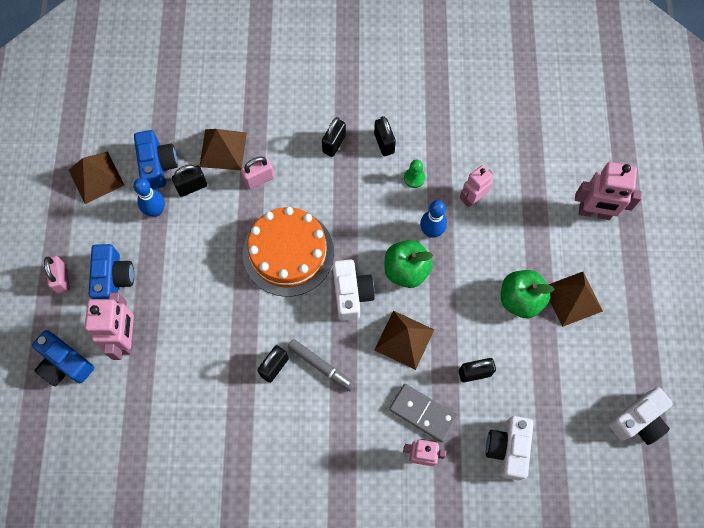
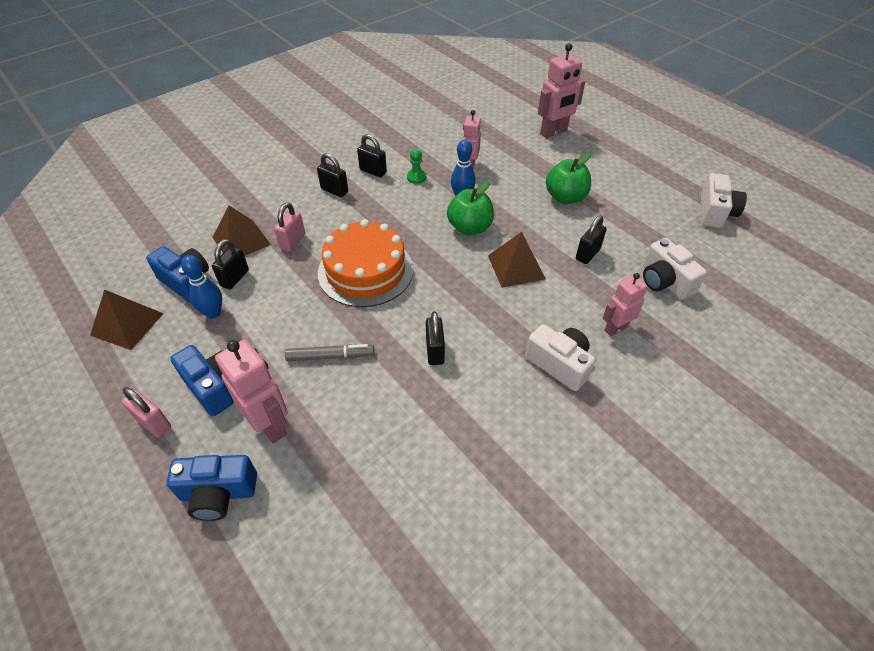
camera: 40 degrees left, 20 degrees down
(321, 366) = (473, 324): grey marker -> grey marker (330, 356)
(334, 144) = (334, 190): black padlock -> black padlock turned 45 degrees counterclockwise
(351, 294) = (445, 265): white camera -> white camera (559, 364)
(423, 413) = (583, 301): grey domino -> none
(572, 298) = (596, 178): brown pyramid -> none

